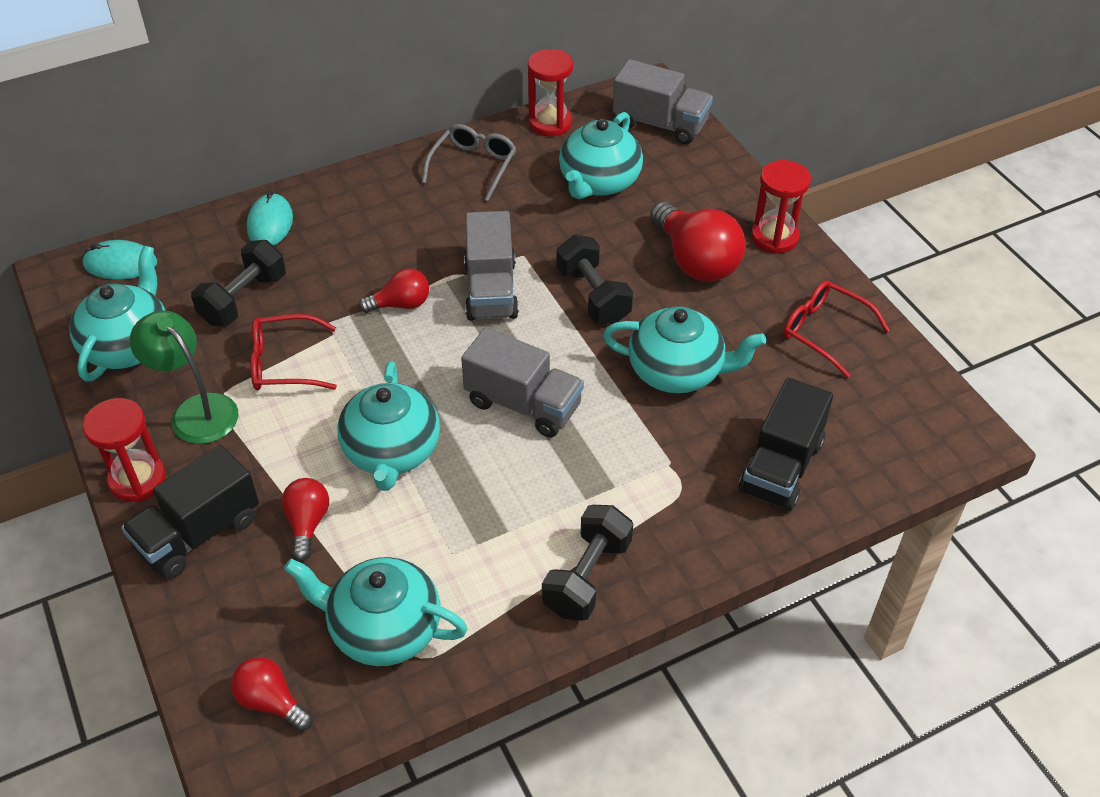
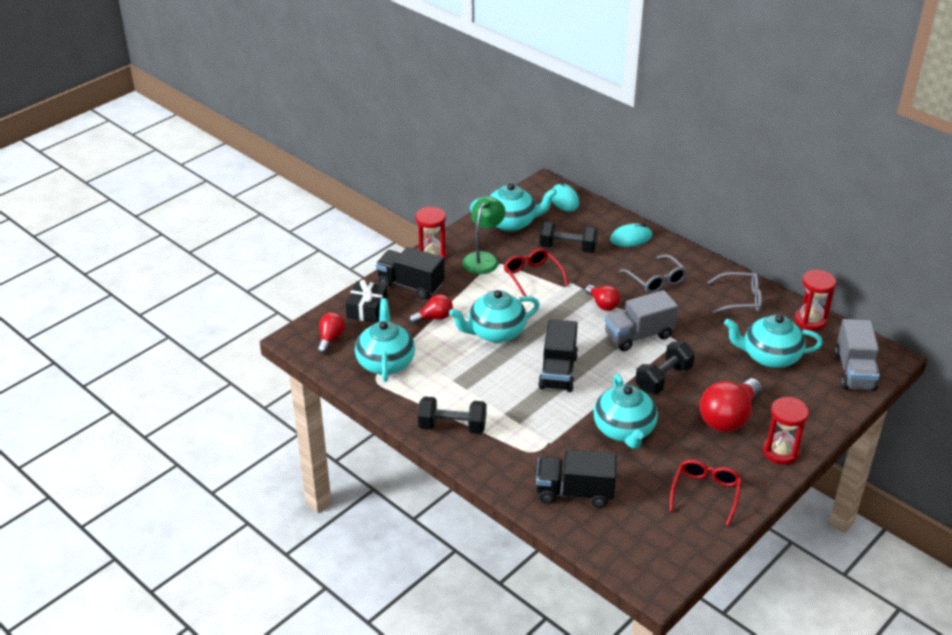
camera: 70 degrees right, 10 degrees down
(223, 619) = (367, 309): none -> black gift
(384, 231) = (656, 280): none -> grey glasses
(523, 404) = (558, 372): grey truck -> black truck

